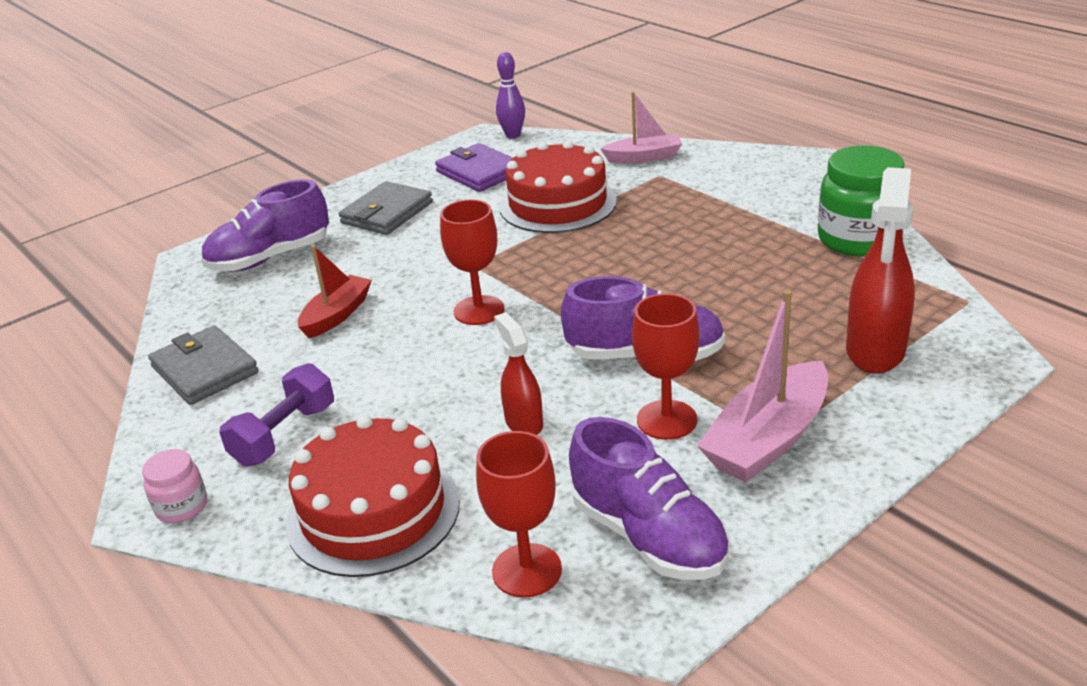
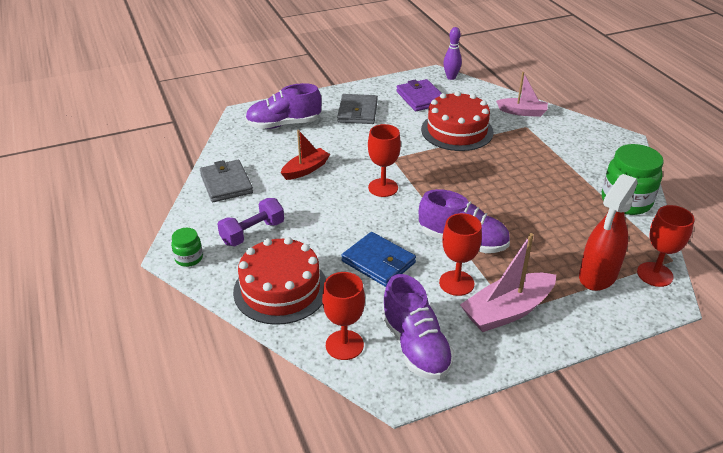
camera: 15 degrees right, 5 degrees up
(182, 507) = (189, 258): pink jar -> green jar
(387, 213) = (357, 112): grey wallet -> grey wallet turned 45 degrees counterclockwise
(523, 422) = (378, 262): red spray bottle -> blue wallet
(955, 327) = (655, 274): none -> red goblet

